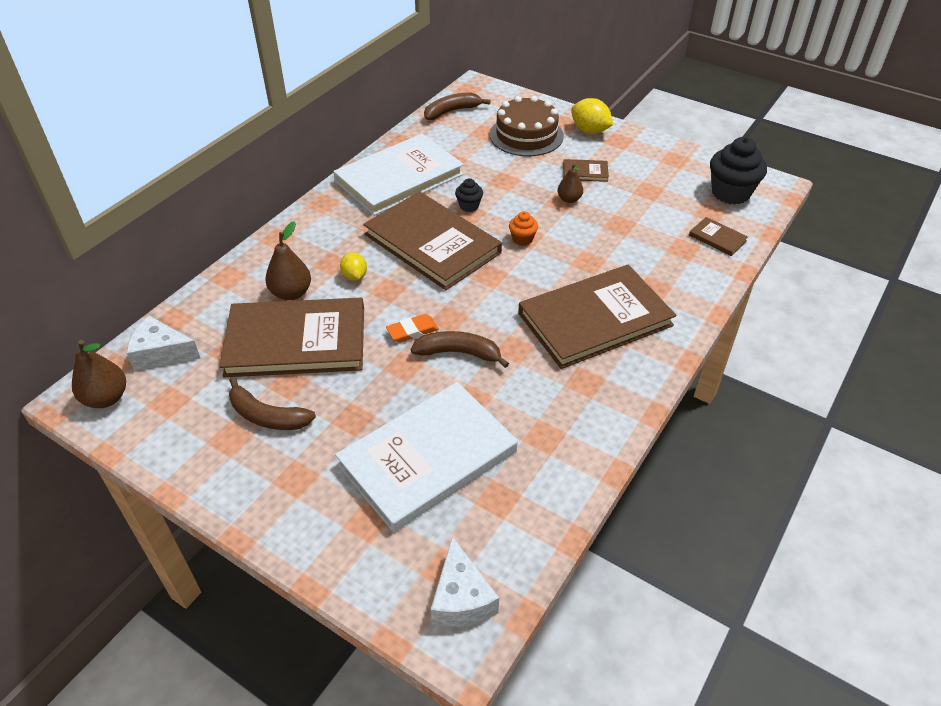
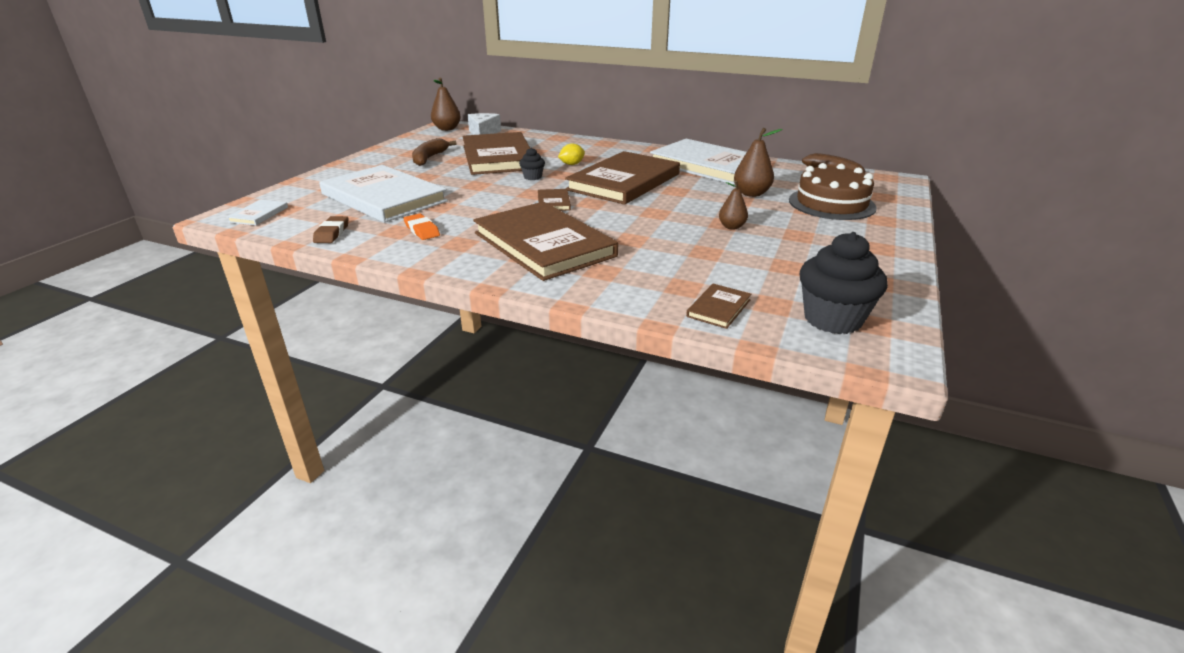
camera: 80 degrees right, 15 degrees down
(291, 293) = (547, 152): brown pear -> brown pear (751, 194)
(412, 331) = (514, 184): orange eraser -> orange eraser (422, 230)
(459, 353) = (491, 199): brown banana -> none
(461, 598) = (259, 214): white cheese -> white book
(469, 206) = (686, 190): black cupcake -> black cupcake (532, 177)
(522, 239) = (650, 211): orange cupcake -> none
(542, 499) = (332, 233): none -> brown eraser
(585, 172) = (790, 232): brown book -> brown book (553, 202)
(590, 131) = (880, 232): yellow lemon -> none

